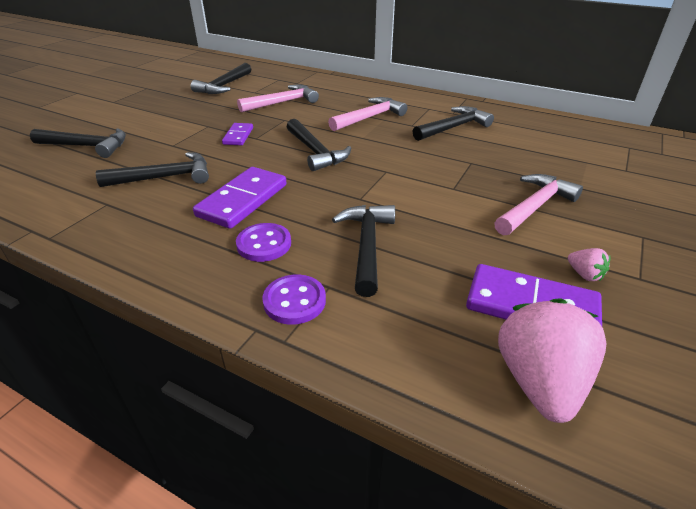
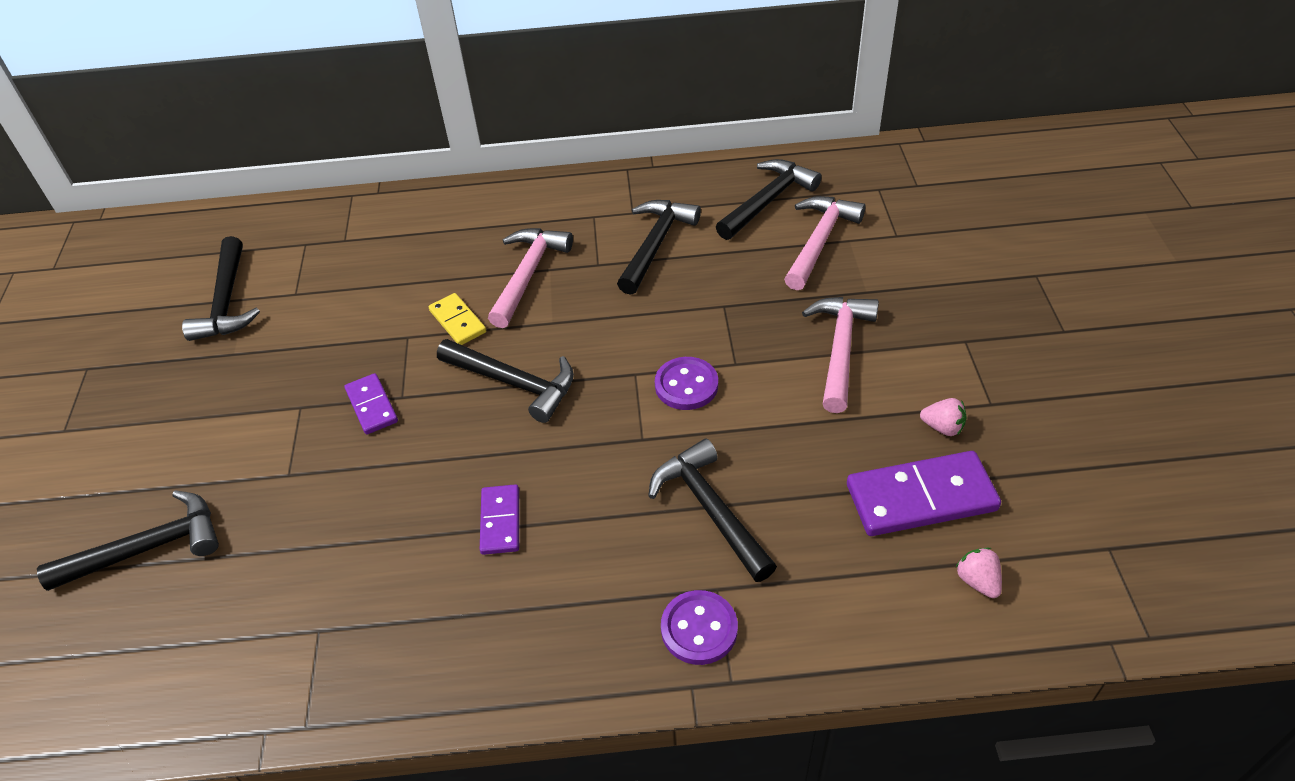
camera: 30 degrees left, 10 degrees up
(165, 177) = (349, 540): black hammer -> black hammer (768, 201)
(242, 200) = (500, 521): purple domino -> purple domino, size x0.56
(264, 244) = (594, 574): purple button -> purple button (686, 385)
(282, 102) = (367, 299): pink hammer -> pink hammer (819, 241)
(314, 122) = (458, 321): none -> yellow domino
(539, 381) = (977, 581): pink strawberry -> pink strawberry, size x0.44

